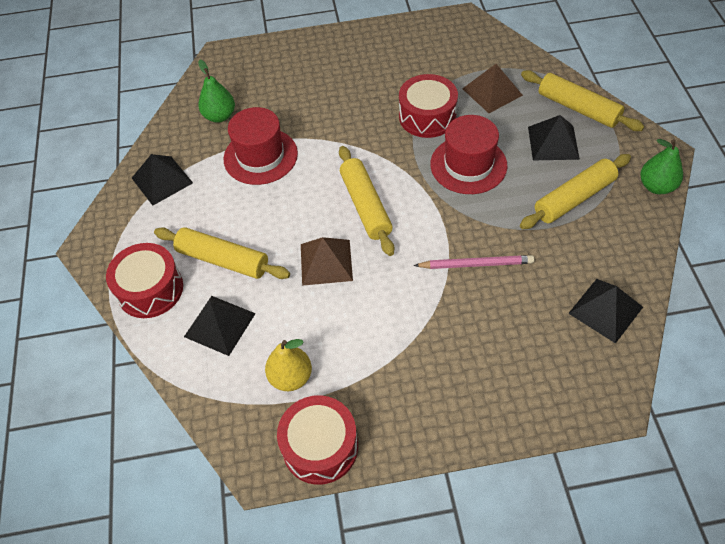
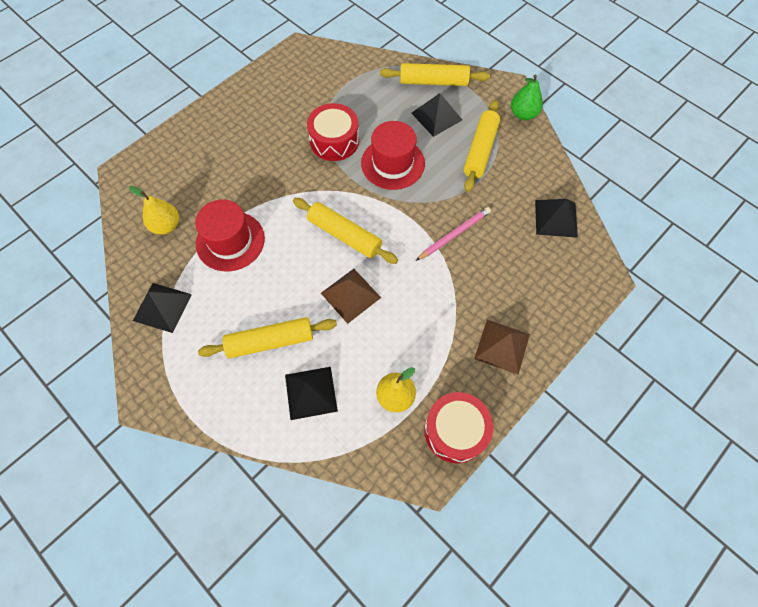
camera: 40 degrees left, 10 degrees up
(150, 289) = (231, 401): red drum -> none
(220, 116) = (166, 226): green pear -> yellow pear
(492, 92) = (366, 98): brown pyramid -> brown pyramid (502, 346)

